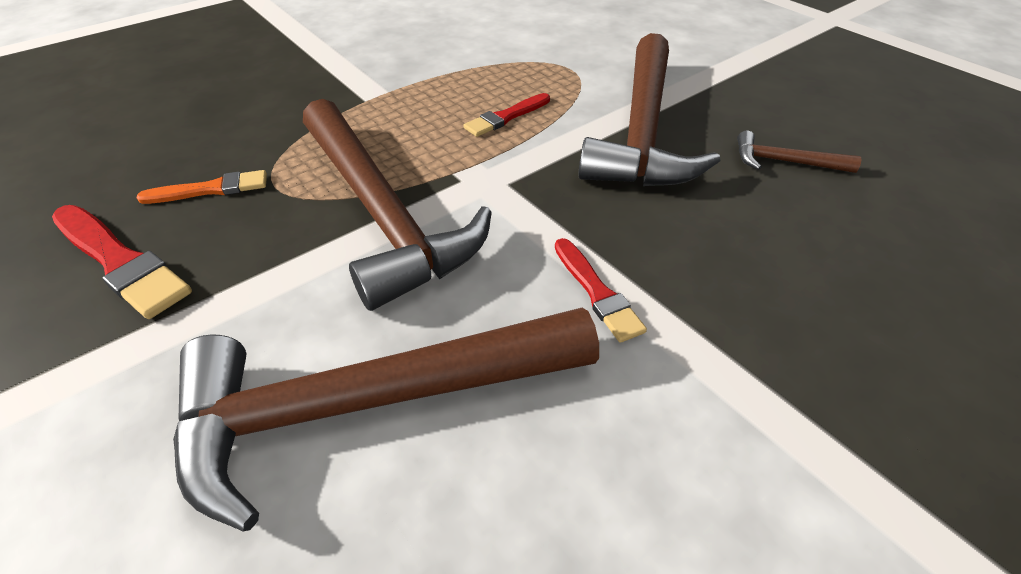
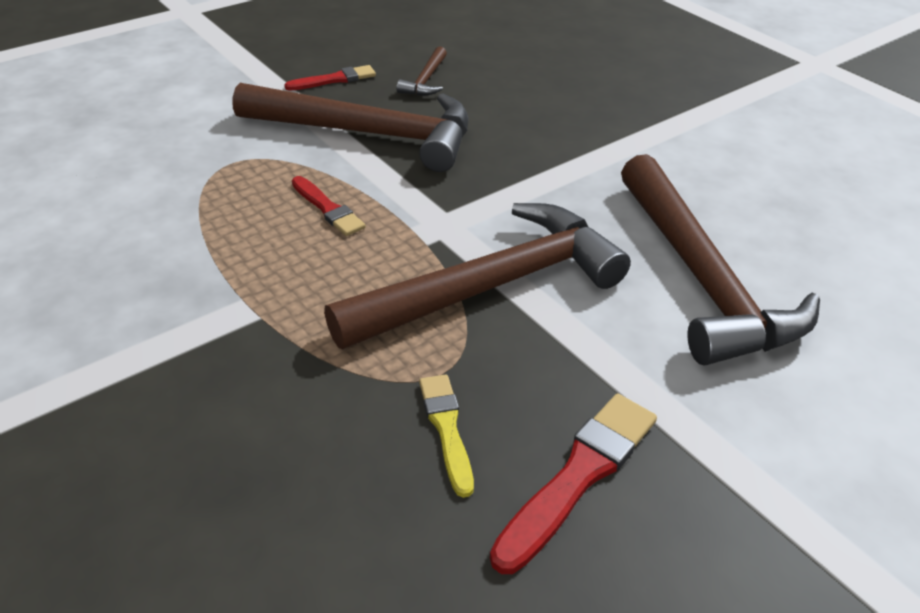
camera: 90 degrees left, 5 degrees down
(210, 189) = (447, 429): orange brush -> yellow brush
(596, 292) = (579, 177): red brush -> red brush (334, 80)

